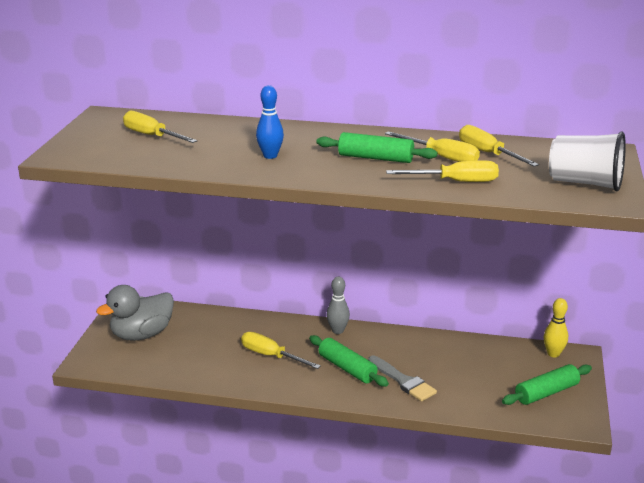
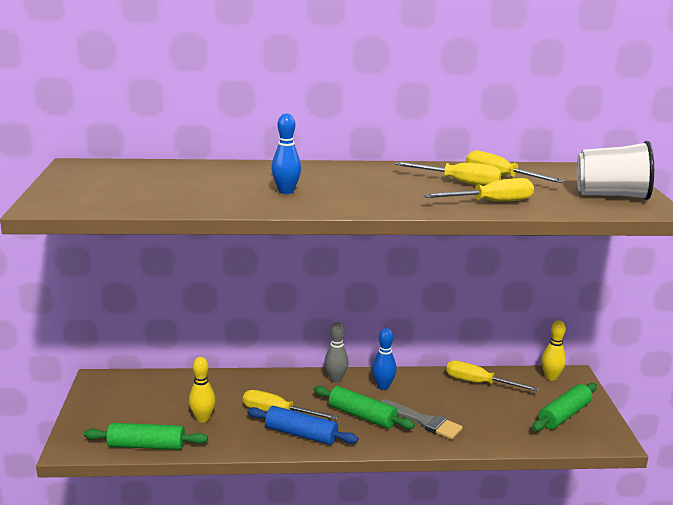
camera: 15 degrees left, 5 degrees down
(142, 335) = (127, 408): grey duck -> none
(152, 136) = (143, 181): yellow screwdriver -> yellow screwdriver (479, 383)
(203, 352) = (203, 418): none -> yellow bowling pin
(284, 378) = (301, 434): none -> blue rolling pin
(375, 158) = (396, 187): green rolling pin -> green rolling pin (146, 446)
(380, 343) = (383, 386): none -> blue bowling pin

